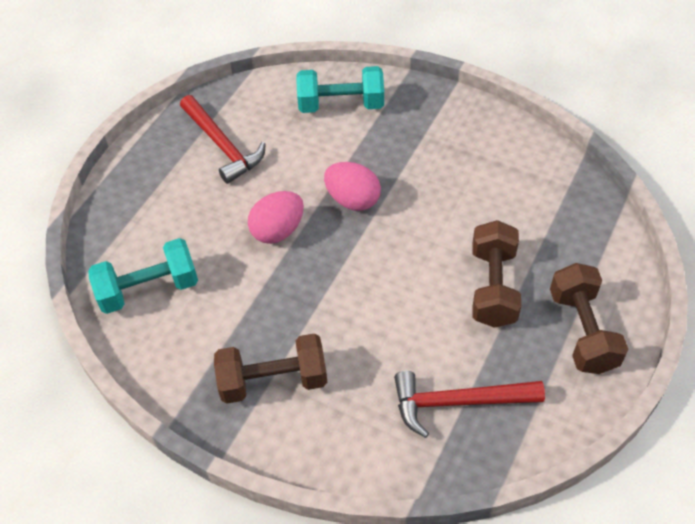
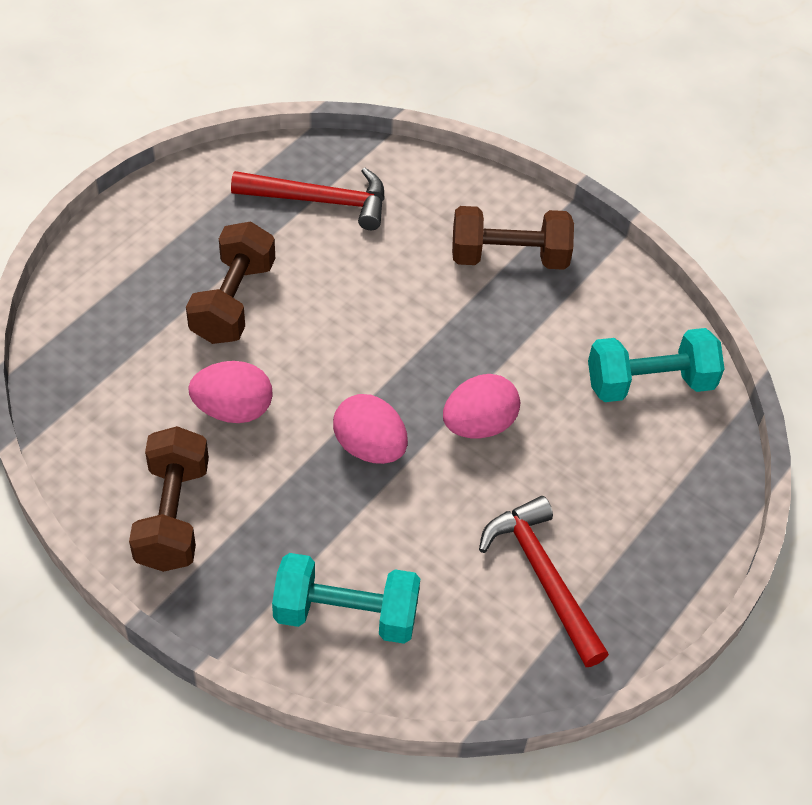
camera: 175 degrees left, 0 degrees up
(457, 205) = (233, 409): none -> pink egg
(582, 331) = (157, 237): brown dumbbell -> brown dumbbell (173, 515)

